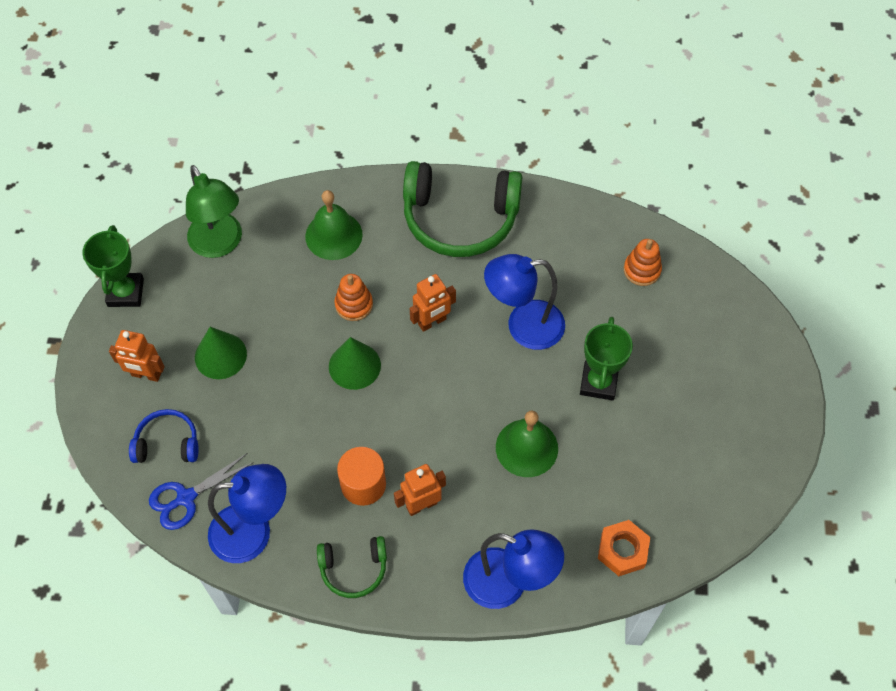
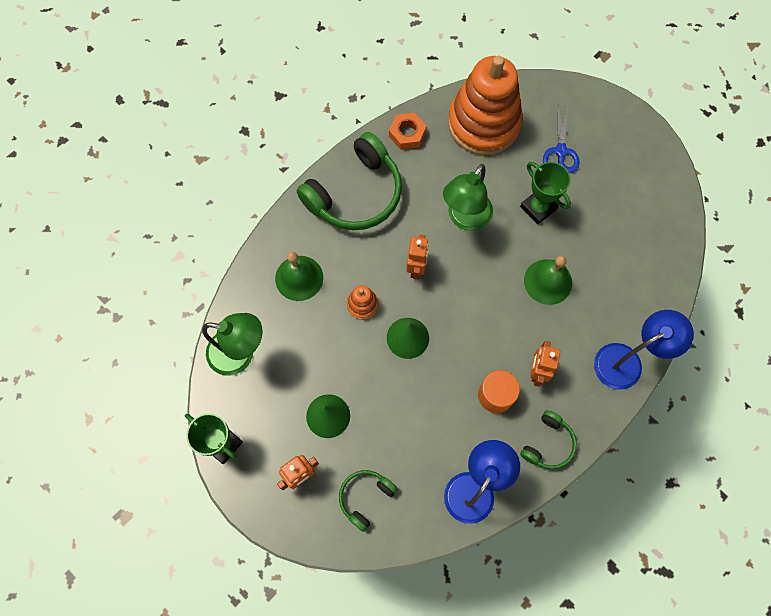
camera: 50 degrees left, 10 degrees up
(167, 443) = (365, 497): blue headphones -> green headphones
(186, 498) = (416, 513): blue scissors -> blue scissors (560, 151)
(523, 326) = (465, 218): blue lamp -> green lamp
(622, 550) = (654, 282): orange nut -> orange nut (407, 134)
(642, 270) = (483, 123): orange stacking toy -> orange stacking toy, size x2.49

